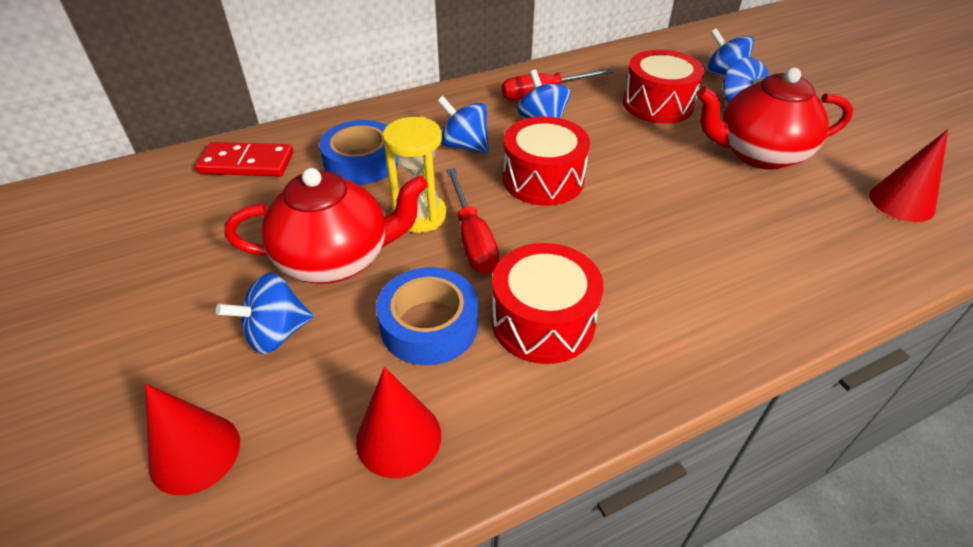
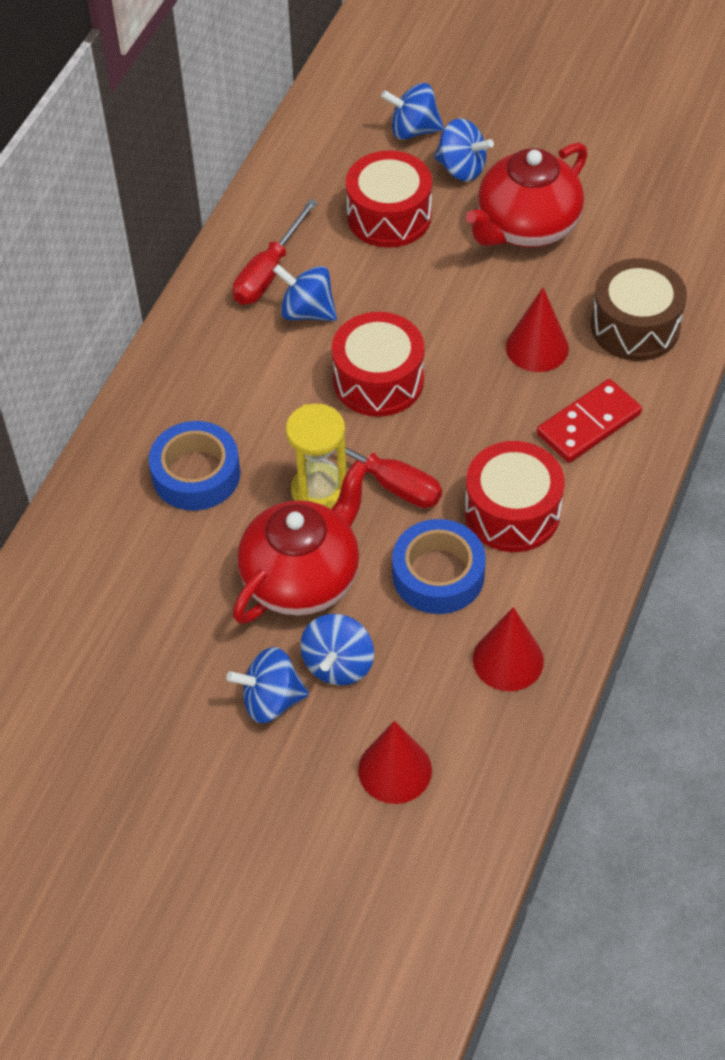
camera: 40 degrees left, 10 degrees up
(247, 163) = (88, 552): red domino -> red domino (588, 424)
(464, 146) = (268, 390): blue spinning top -> blue spinning top (271, 700)
(798, 257) = (635, 326): none -> brown drum
(901, 202) = (668, 214): red cone -> red cone (537, 347)

